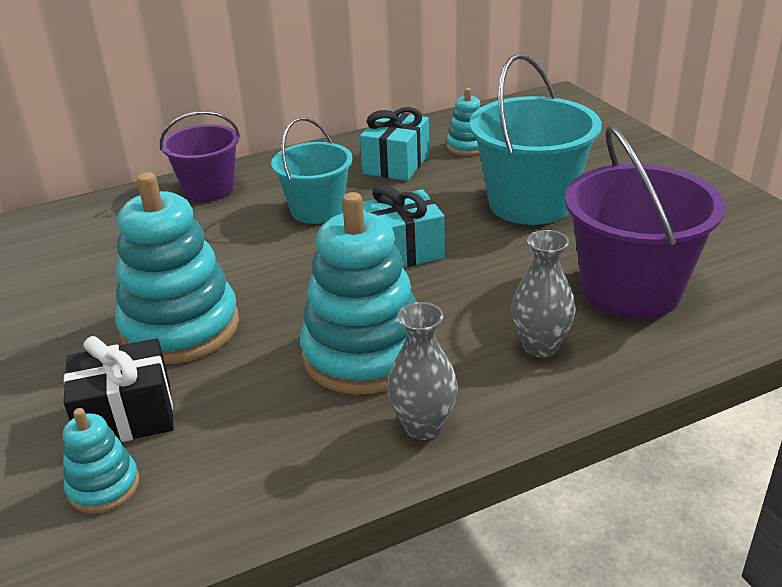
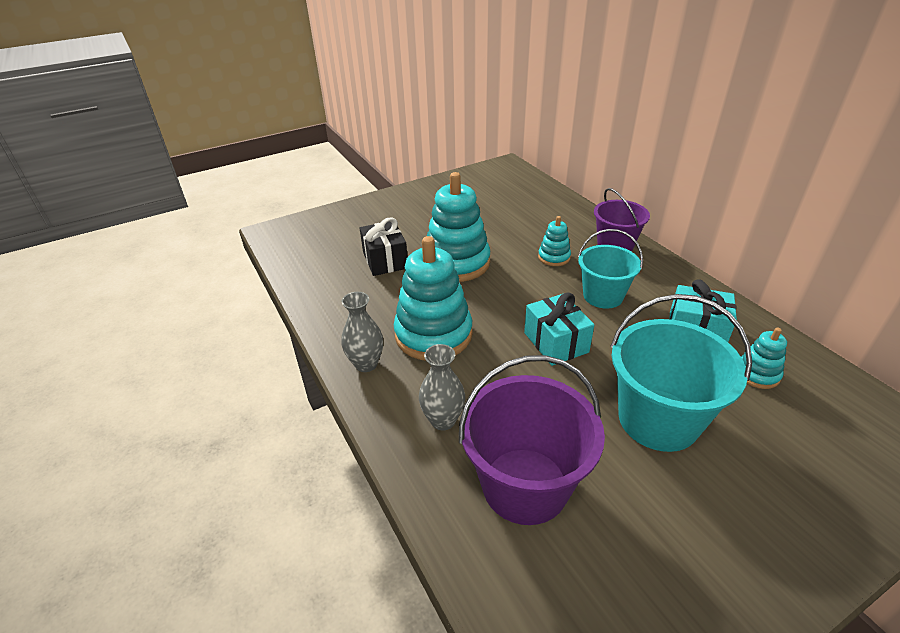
camera: 85 degrees right, 5 degrees up
(104, 486) = (339, 264): turquoise stacking toy -> turquoise stacking toy (554, 257)

